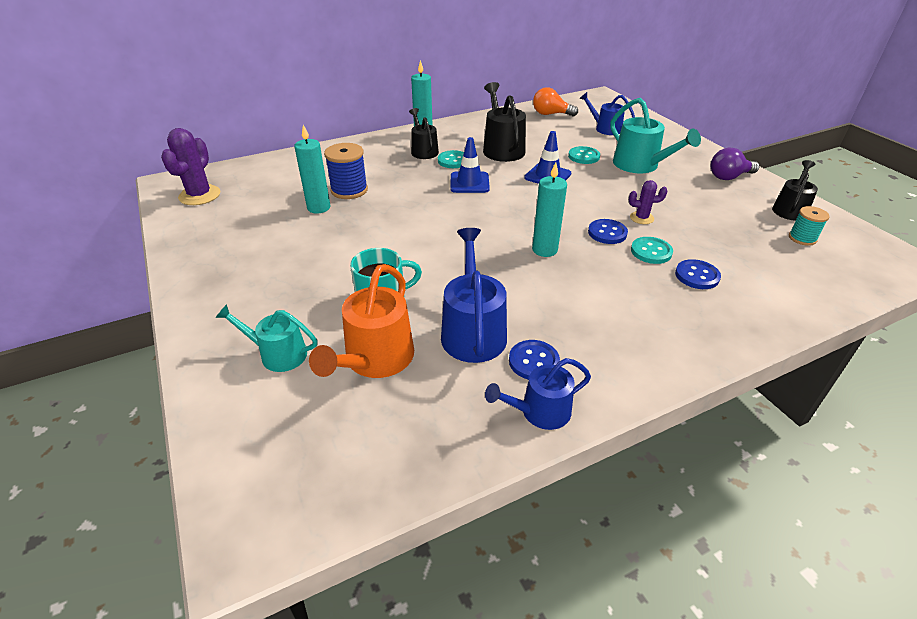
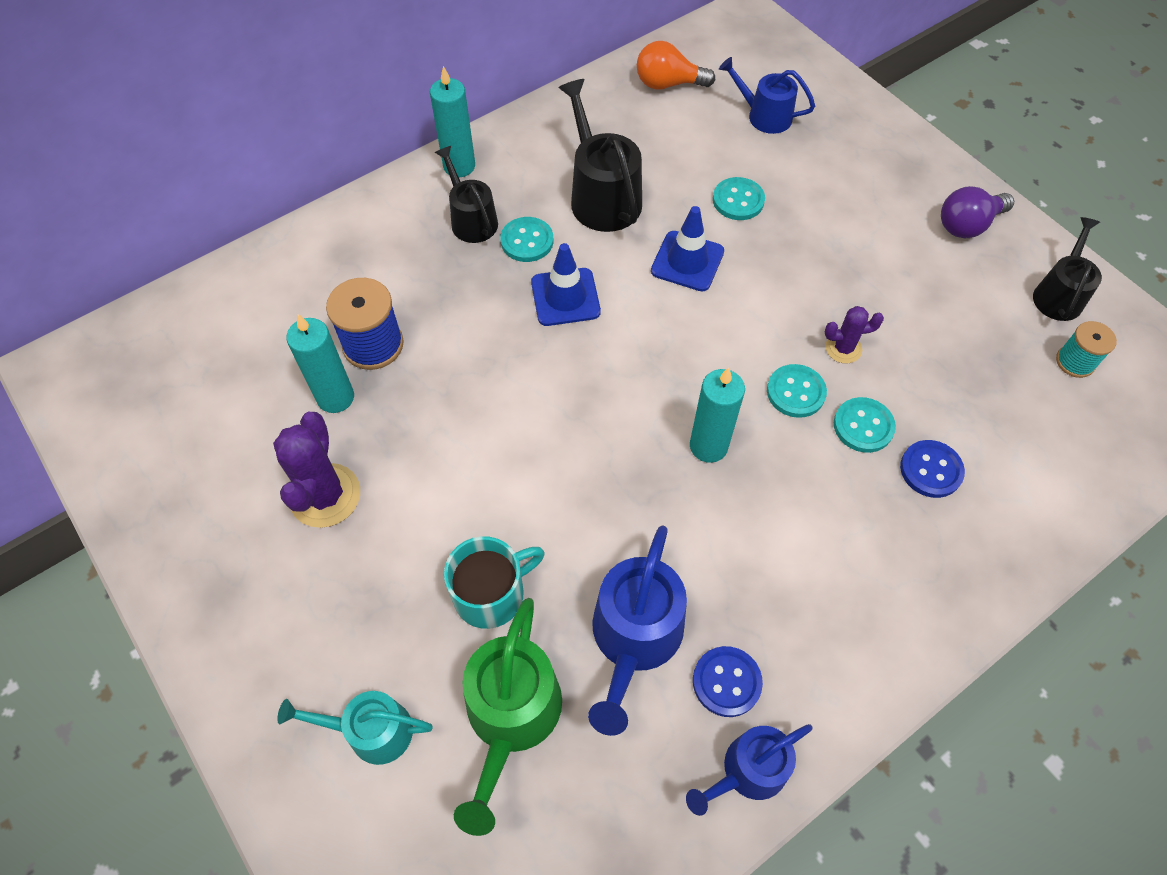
camera: 10 degrees left, 20 degrees up
(200, 195) = (125, 395): purple cactus -> purple cactus (325, 495)
(375, 359) = (511, 716): orange watering can -> green watering can
(473, 331) = (634, 638): blue watering can -> blue watering can turned 150 degrees counterclockwise
(607, 233) = (795, 392): blue button -> turquoise button
(640, 165) = (830, 213): turquoise watering can -> none

